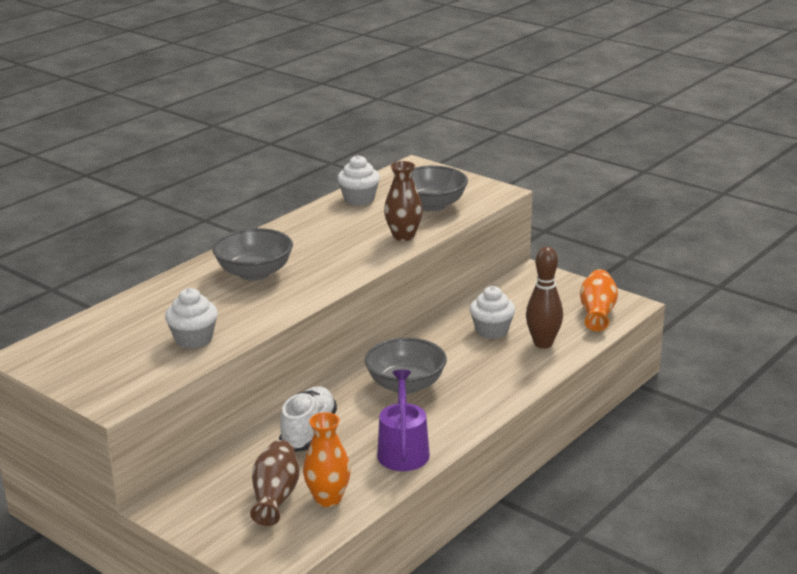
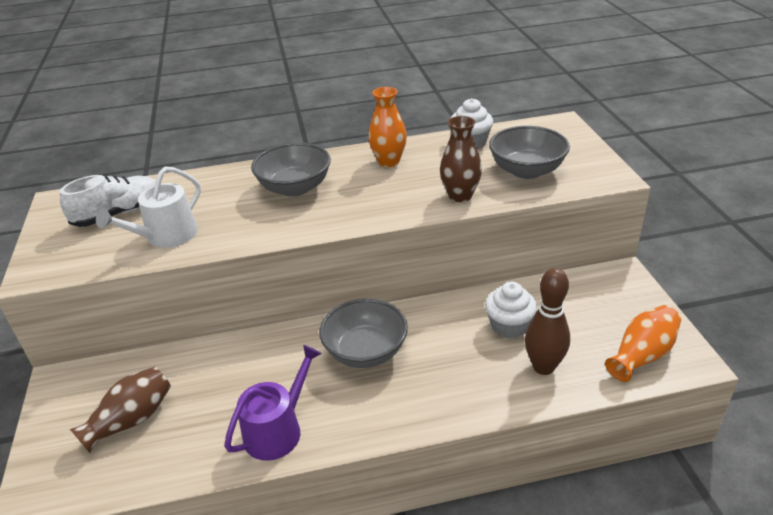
camera: 40 degrees right, 10 degrees up
(193, 339) = (166, 236): white cupcake -> white watering can
(308, 432) = (236, 362): white shoe -> white shoe (119, 213)
(328, 499) = (161, 449): orange vase -> orange vase (388, 161)

